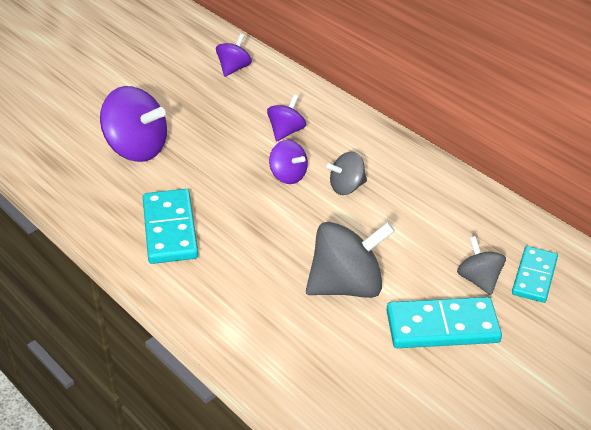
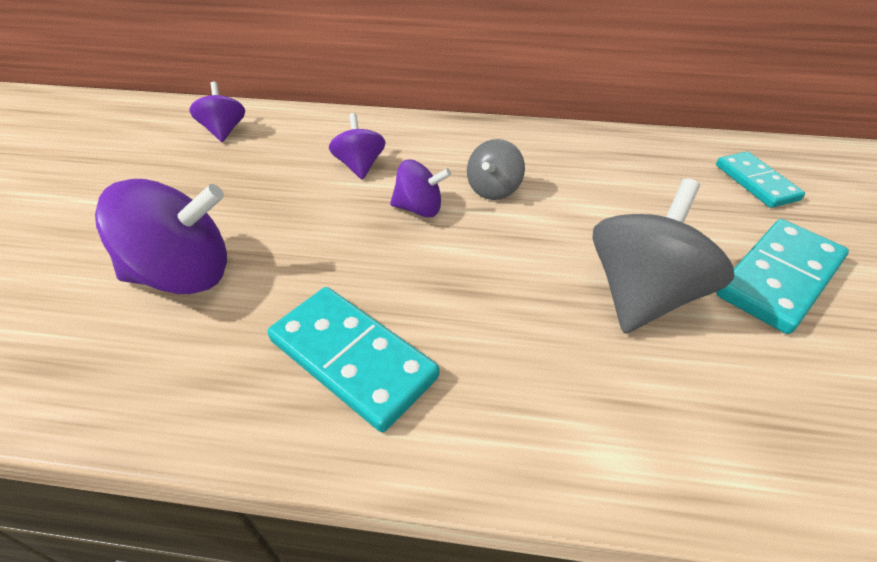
camera: 40 degrees left, 5 degrees up
(479, 280) = (728, 211): grey spinning top -> none

